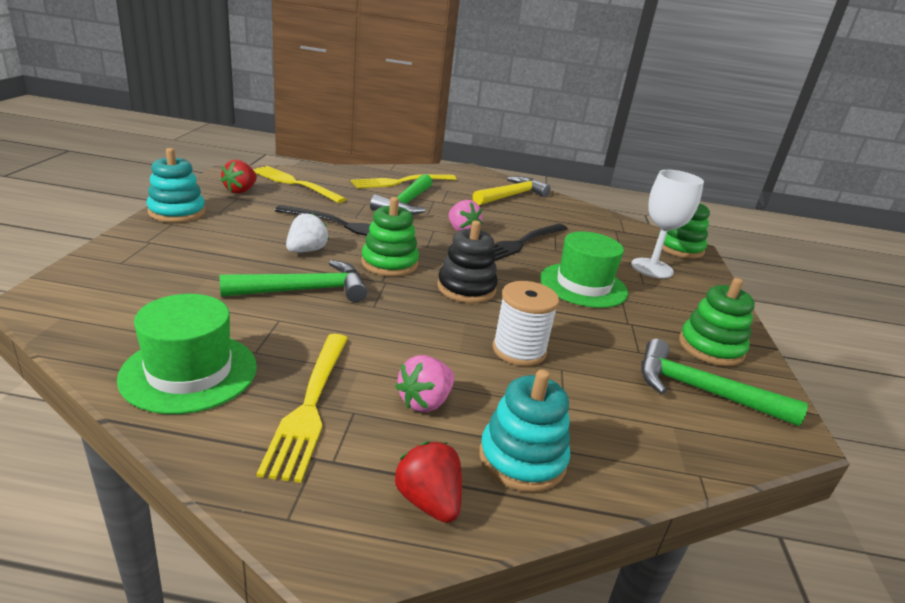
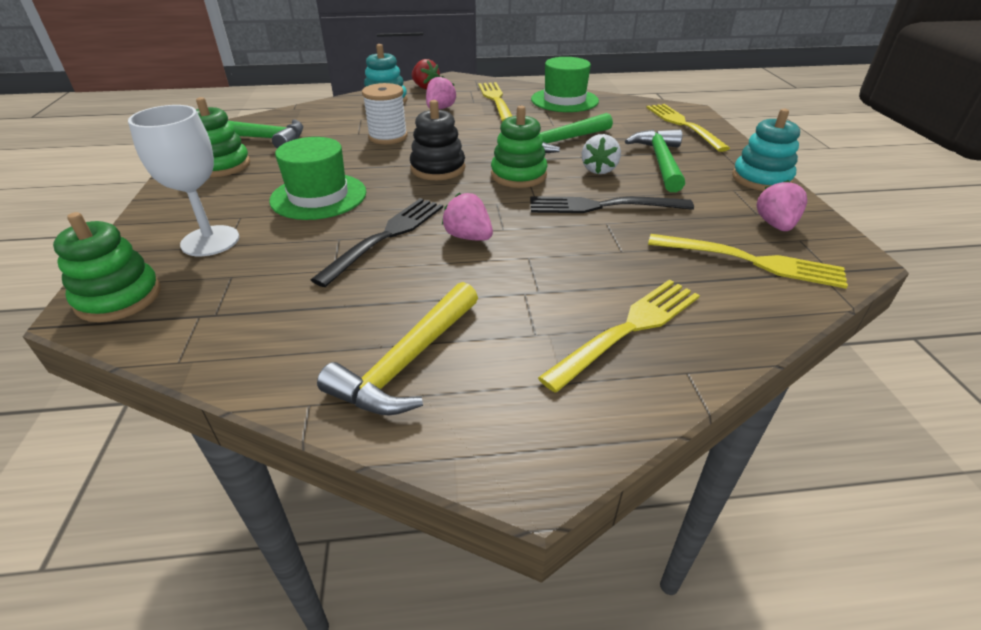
camera: 170 degrees right, 10 degrees up
(112, 277) = (683, 125): none -> yellow fork
(241, 190) = (775, 225): red strawberry -> pink strawberry
(406, 203) = (572, 268): green hammer -> green hammer (660, 162)

